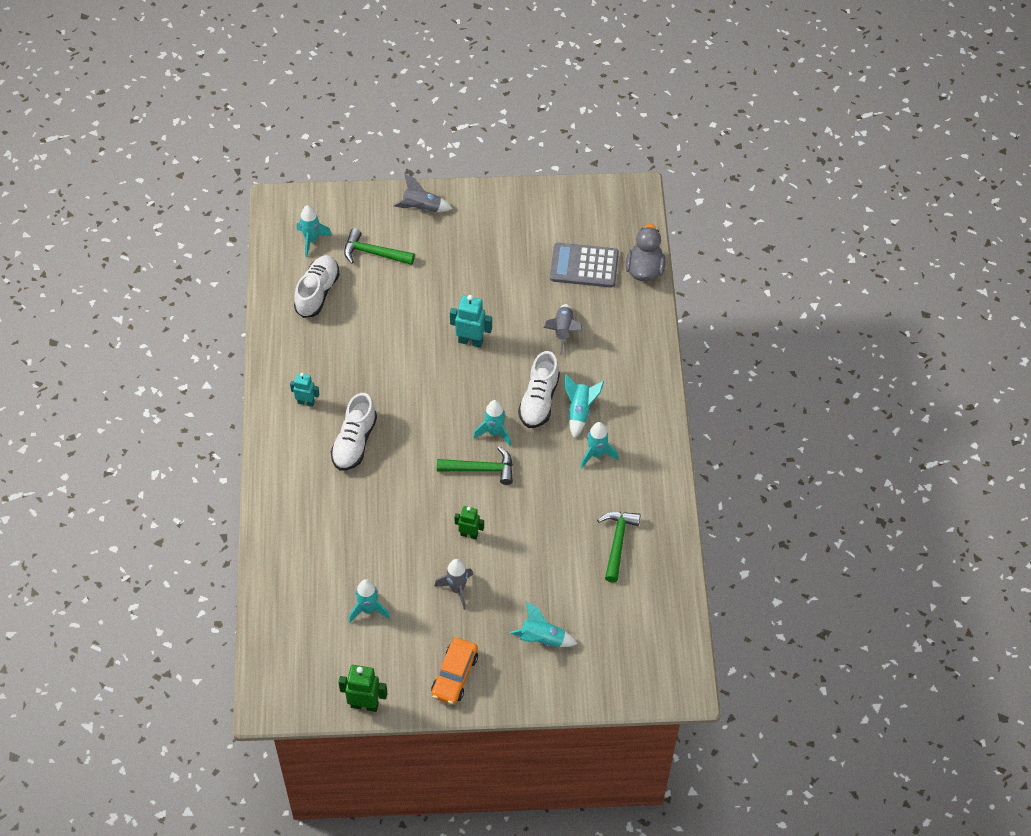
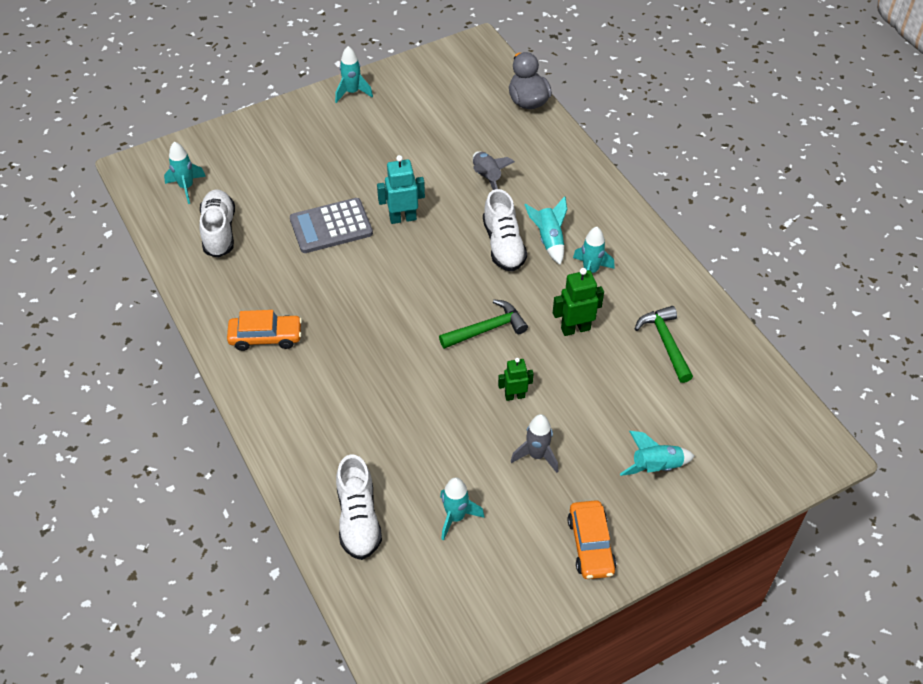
camera: 25 degrees left, 5 degrees down
(306, 402) = (266, 337): turquoise robot -> orange car
(354, 442) = (340, 355): white shoe -> white shoe (358, 519)
(364, 704) = (513, 622): green robot -> green robot (575, 328)
(373, 253) = (257, 176): green hammer -> none
(422, 208) = (283, 123): grey rocket -> none
(494, 432) = (478, 290): turquoise rocket -> turquoise rocket (352, 92)
(584, 266) = (470, 117): grey calculator -> grey calculator (331, 226)

